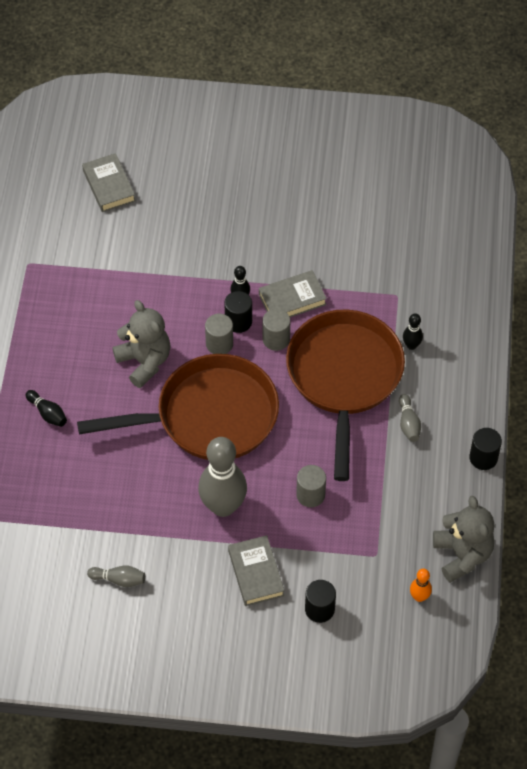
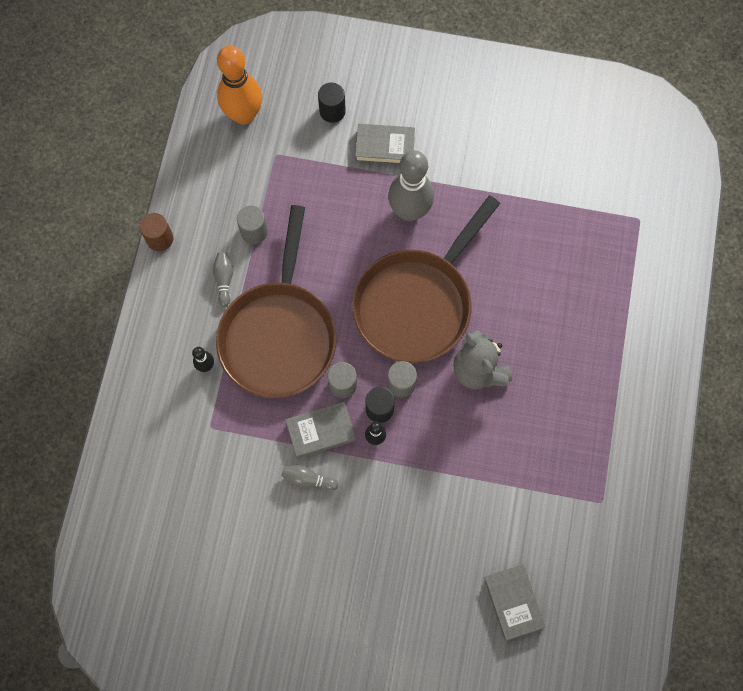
camera: 175 degrees left, 15 degrees up
(48, 413) = (575, 320): black bowling pin -> none
(119, 579) = (507, 151): grey bowling pin -> grey bowling pin (307, 479)
(209, 416) = (417, 303): brown pan -> brown pan turned 45 degrees counterclockwise
(256, 573) = (385, 147): grey book -> grey book turned 75 degrees counterclockwise
(310, 495) = (327, 215): grey cylinder -> grey cylinder (254, 231)
(419, 597) = (244, 115): orange bowling pin -> orange bowling pin, size x2.26
(462, 555) = (199, 148): grey teddy bear -> none
(483, 458) = (160, 239): black cylinder -> brown cylinder

